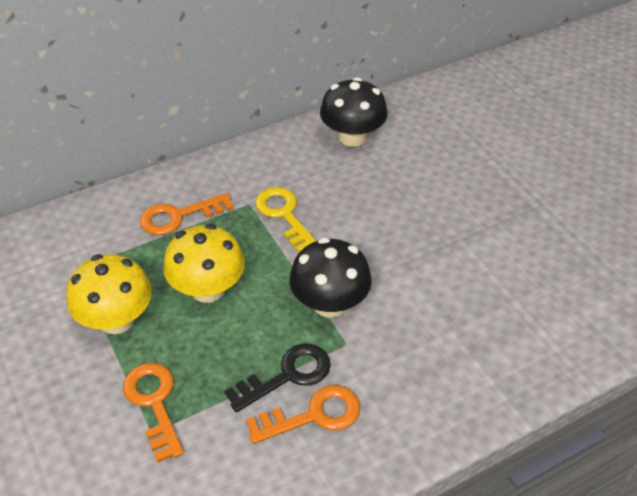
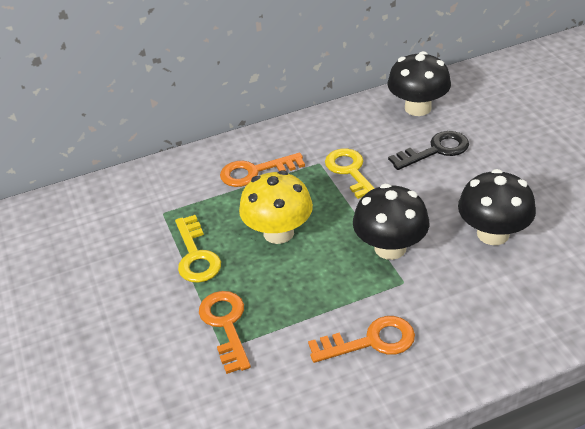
camera: 10 degrees right, 5 degrees down
(116, 320) = (196, 255): yellow mushroom -> yellow key
(287, 375) = (347, 307): black key -> black key (435, 150)
(437, 284) = (493, 234): none -> black mushroom

